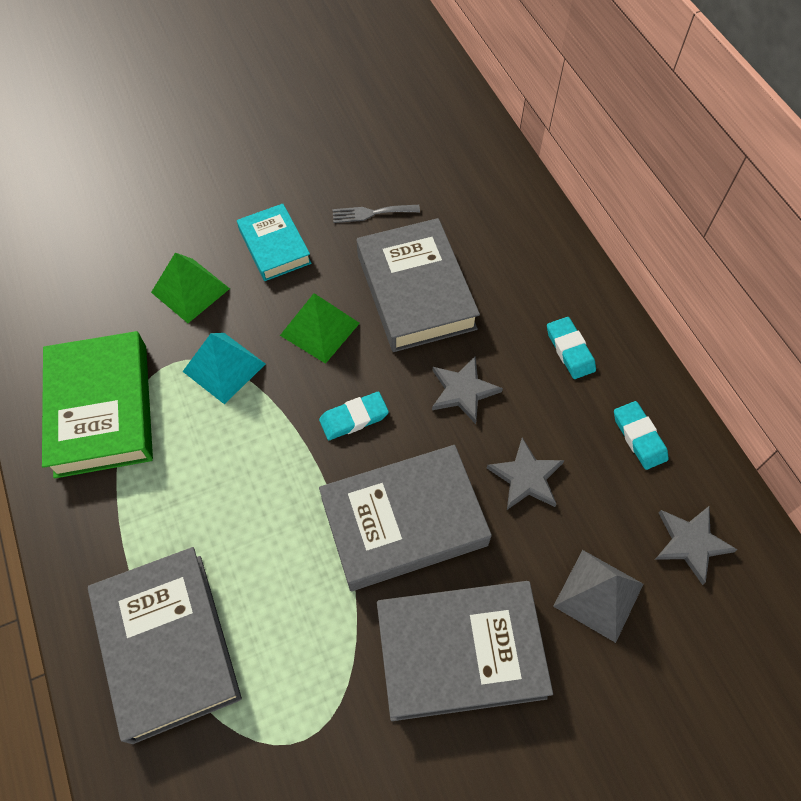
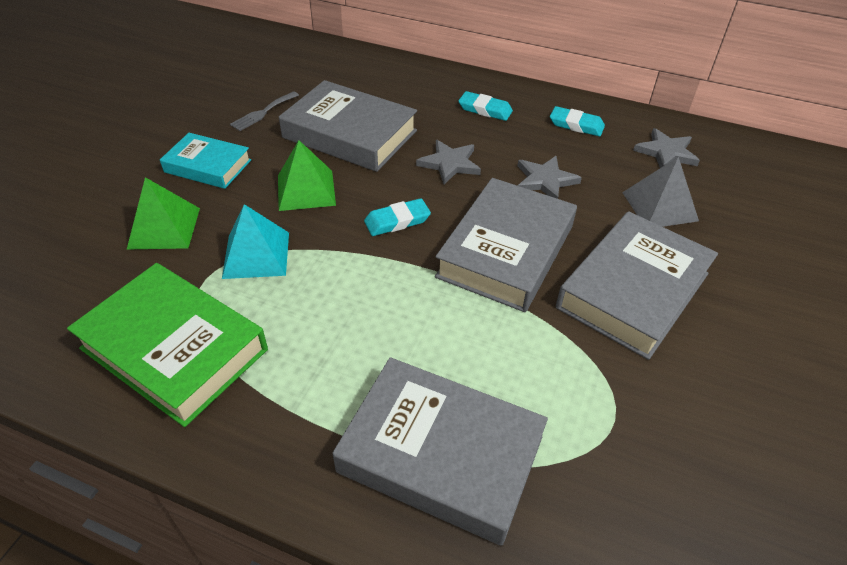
camera: 45 degrees left, 15 degrees down
(354, 418) = (397, 221): turquoise eraser -> turquoise eraser turned 45 degrees clockwise

